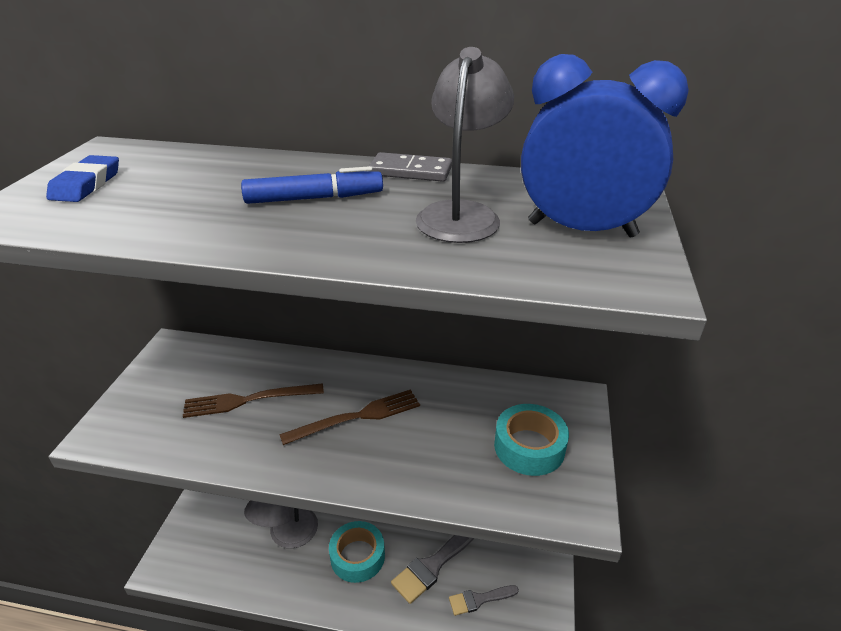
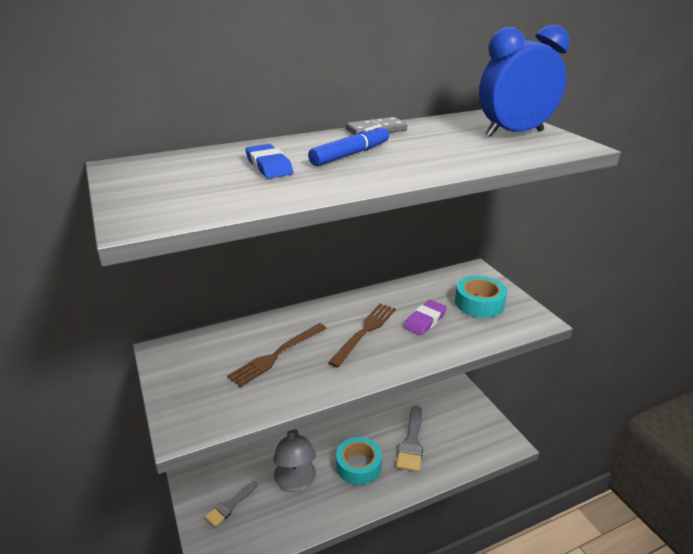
camera: 35 degrees left, 5 degrees down
(86, 184) = (165, 187): blue eraser -> blue eraser (269, 166)
(436, 437) = (425, 320): none -> purple eraser
(461, 214) = (447, 141): grey lamp -> none
(479, 599) = (455, 445): grey brush -> grey brush (230, 505)

